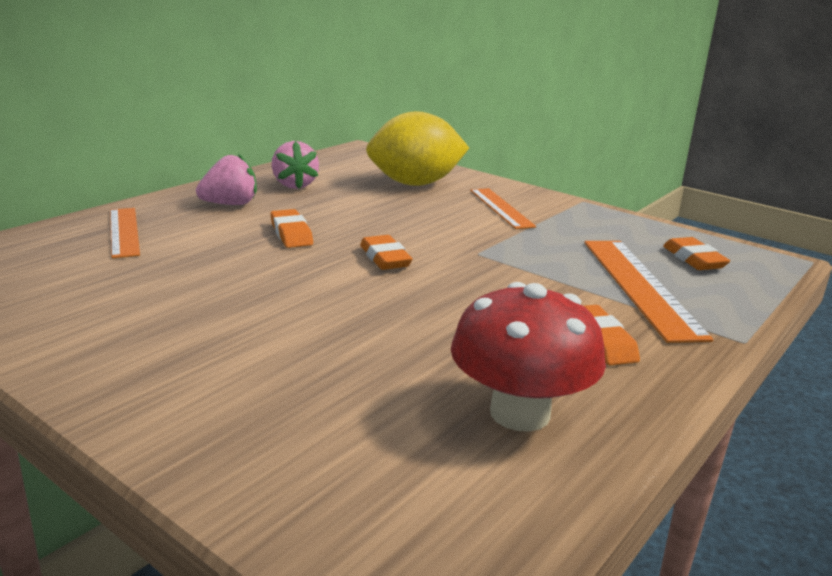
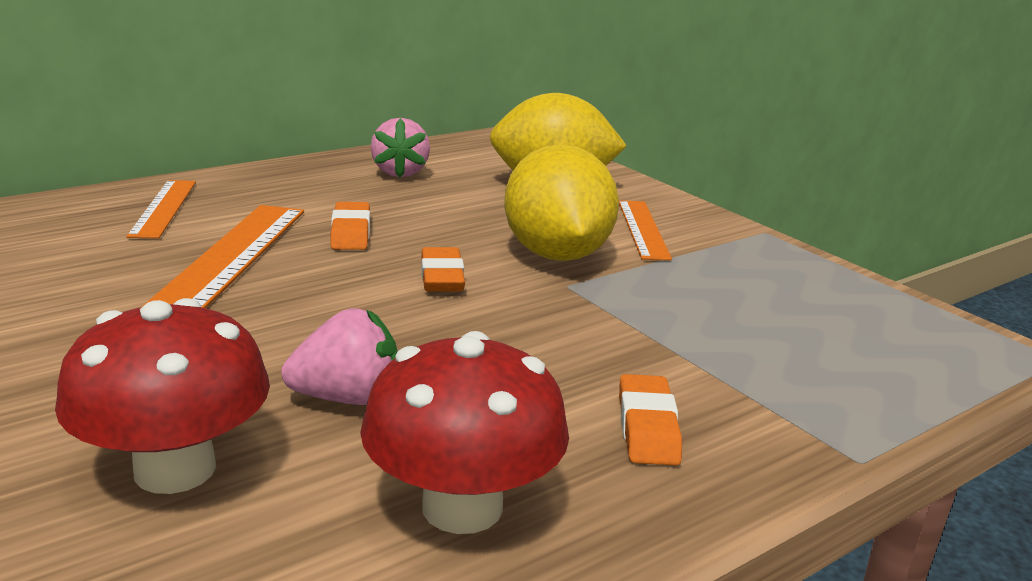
camera: 15 degrees right, 0 degrees up
(230, 204) = (307, 188): pink strawberry -> pink strawberry (347, 398)
(294, 423) = (175, 469): none -> red mushroom
(455, 232) = (556, 255): none -> yellow lemon
(640, 286) = (760, 359): orange ruler -> orange ruler (231, 257)
(694, 259) = (869, 332): orange eraser -> none

